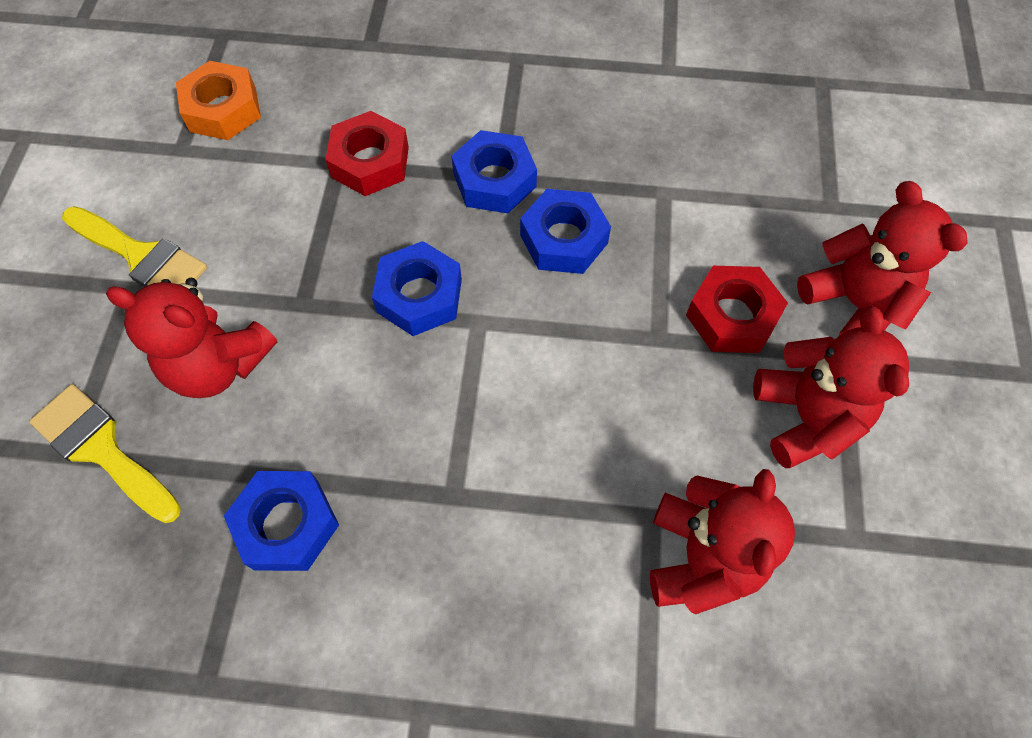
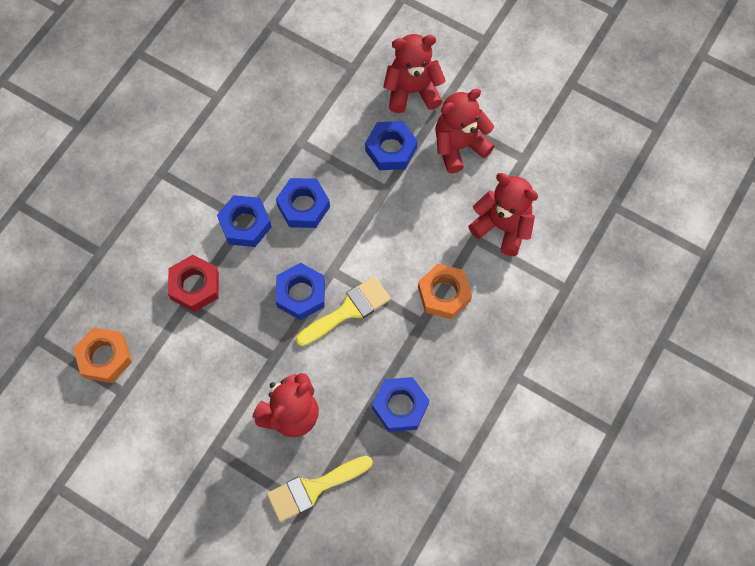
camera: 65 degrees left, 5 degrees up
(140, 256) = (194, 437): yellow brush -> yellow brush (348, 310)
(521, 509) = (444, 294): none -> orange nut
(732, 316) = (391, 149): red nut -> blue nut
(806, 417) = (459, 146): red teddy bear -> red teddy bear turned 45 degrees counterclockwise

